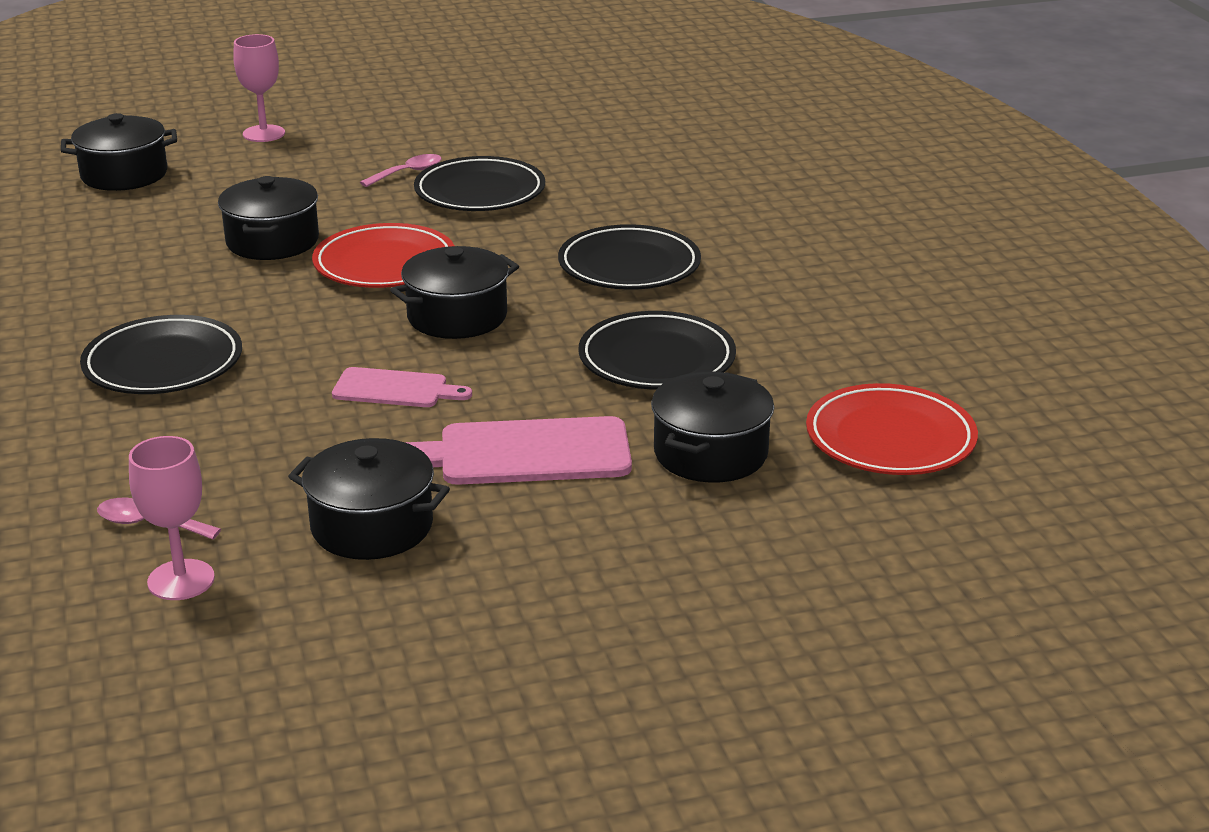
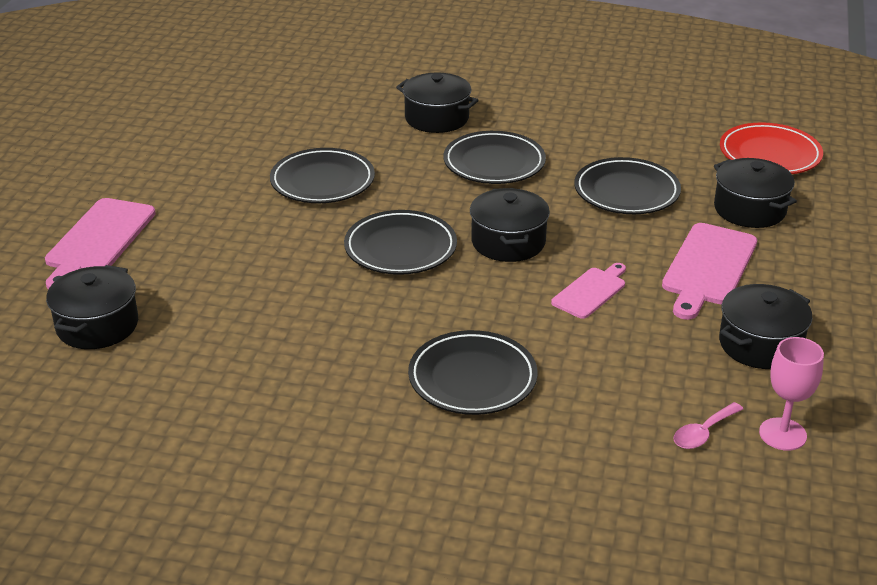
camera: 60 degrees left, 5 degrees up
(264, 134) = (98, 241): pink goblet -> pink cutting board
(272, 241) = (312, 284): black pot -> black pot (437, 118)
(384, 264) = (400, 248): red plate -> black plate
(408, 173) = (255, 199): pink spoon -> none

